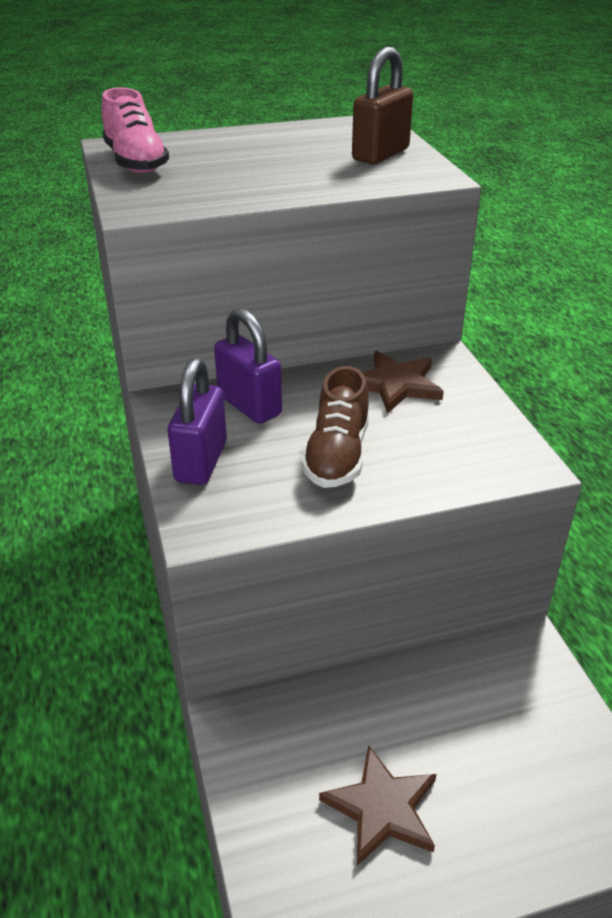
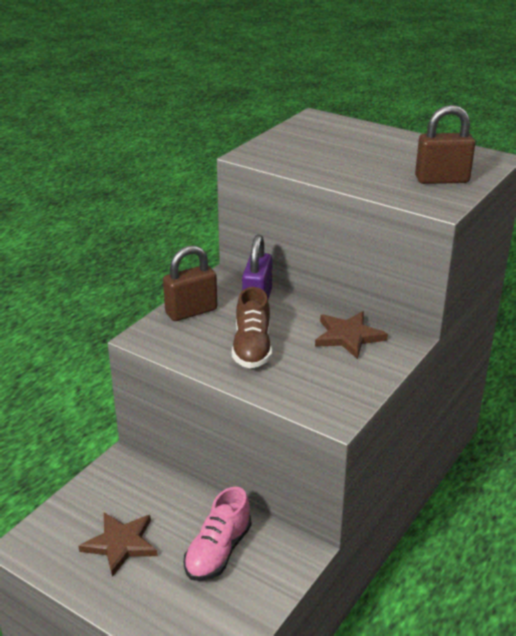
camera: 50 degrees right, 5 degrees down
(136, 162) = (302, 131): pink shoe -> pink shoe (218, 551)
(201, 461) = (191, 311): purple padlock -> brown padlock
(337, 455) = (252, 348): brown shoe -> brown shoe turned 60 degrees counterclockwise

